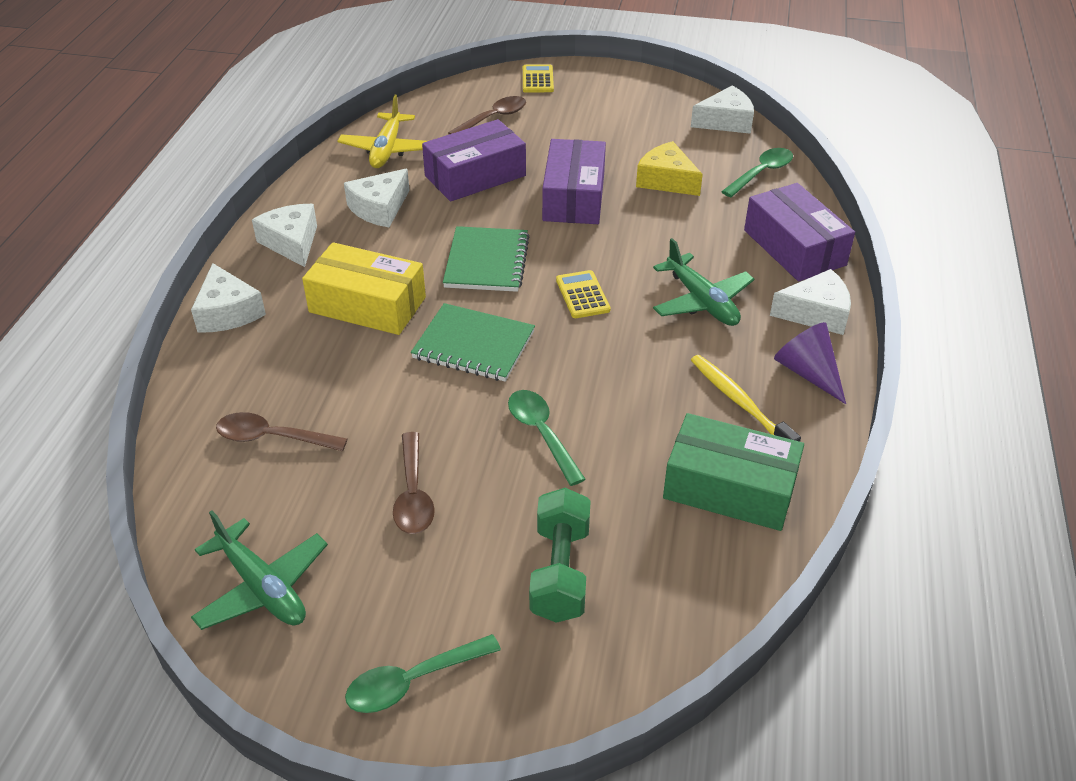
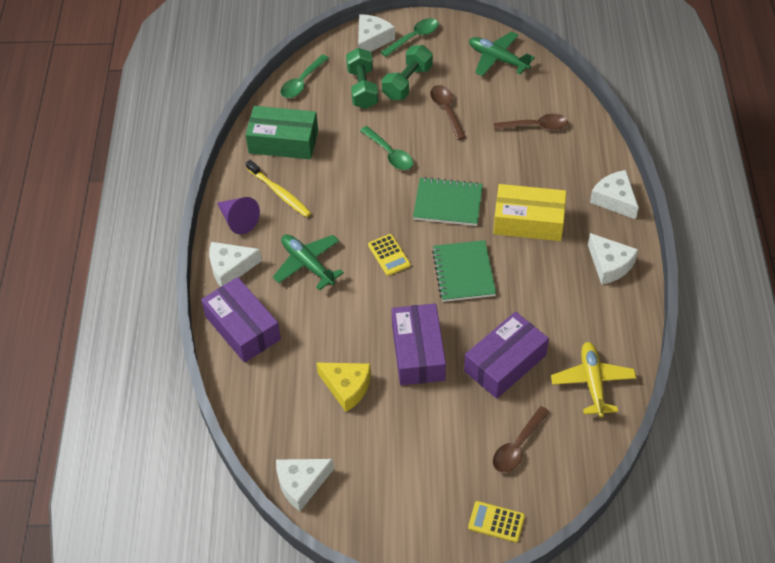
camera: 170 degrees right, 10 degrees up
(379, 208) = (564, 311): white cheese -> white cheese (372, 40)
(466, 567) = (407, 83): none -> green dumbbell
(537, 79) = (496, 522): yellow calculator -> yellow calculator turned 120 degrees clockwise
(761, 173) = (267, 412): green spoon -> green spoon (302, 82)

